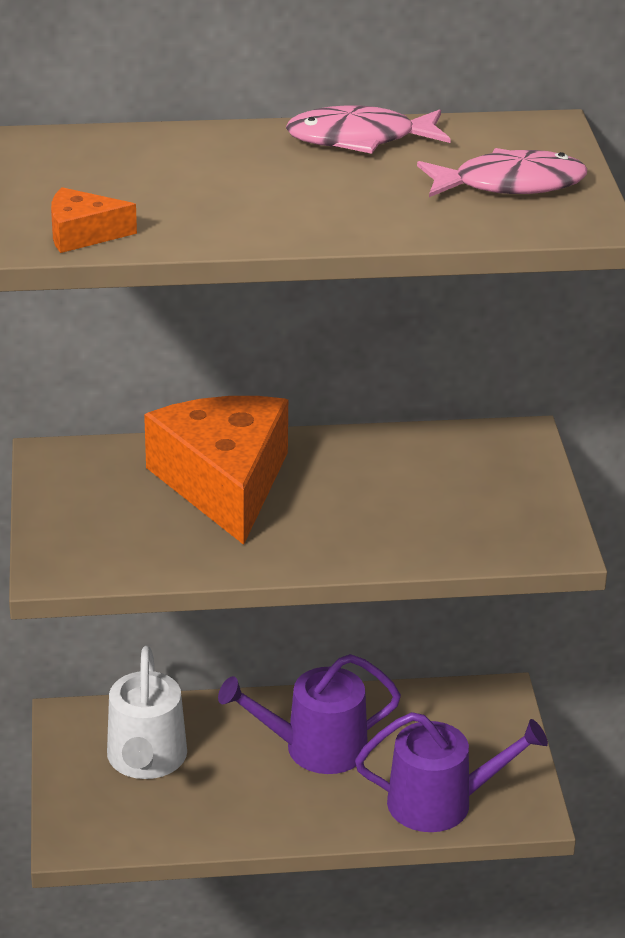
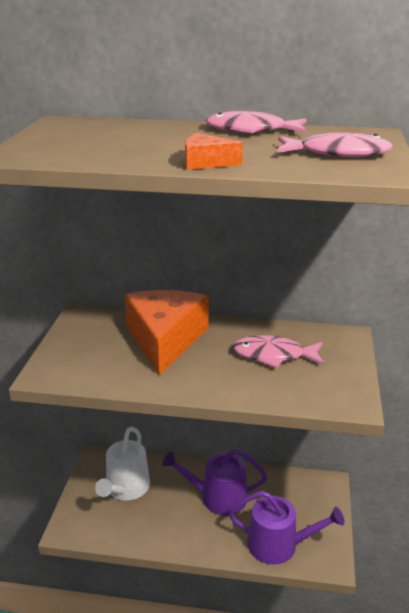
camera: 15 degrees right, 5 degrees down
(83, 234) = (44, 155): orange cheese -> orange cheese (206, 162)
(412, 487) = (273, 355): none -> pink fish

